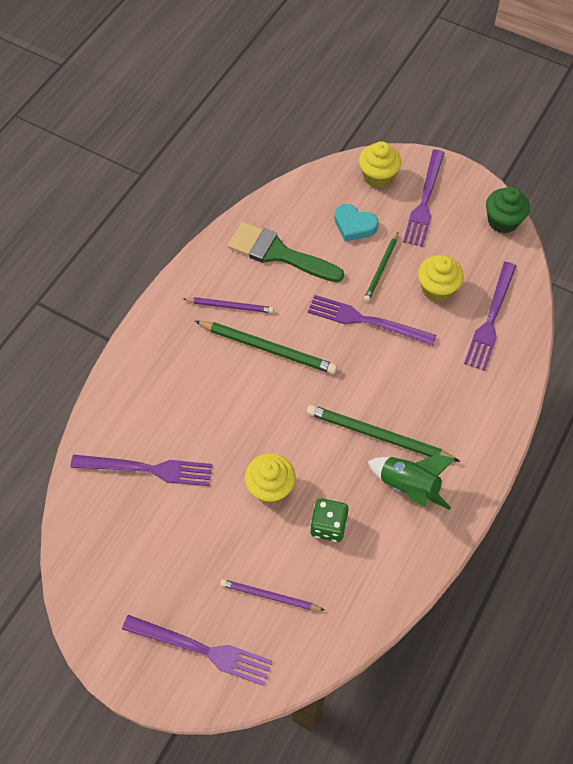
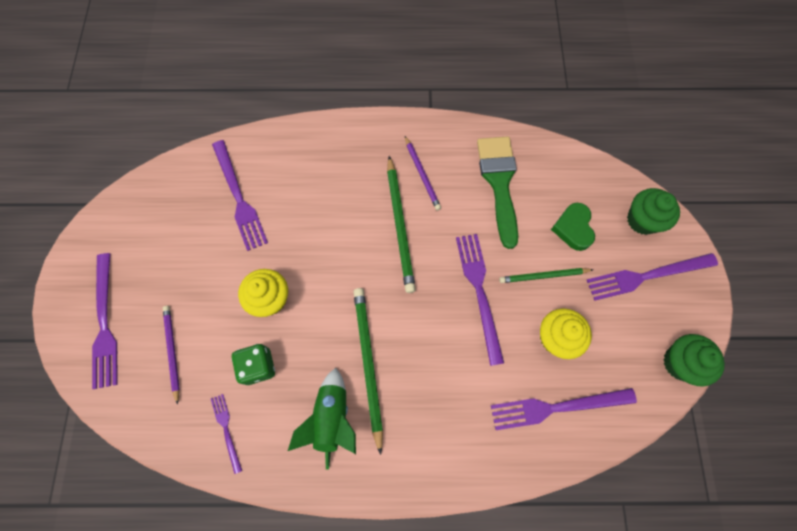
camera: 60 degrees right, 10 degrees up
(354, 225) = (573, 228): turquoise heart -> green heart
(371, 578) = (226, 430): none -> purple fork
(378, 176) = (642, 220): yellow cupcake -> green cupcake

